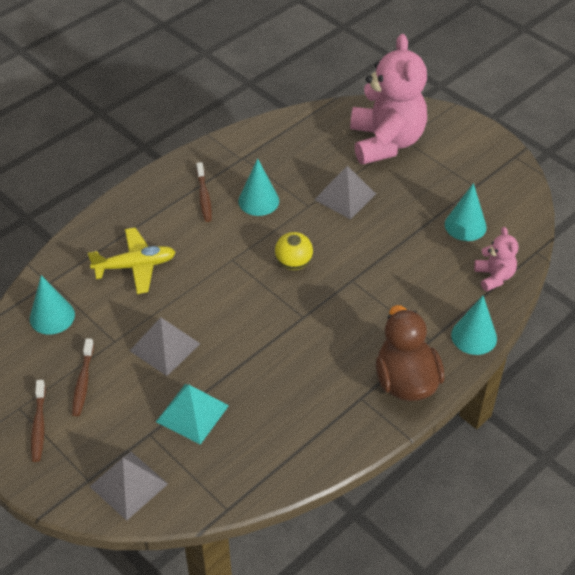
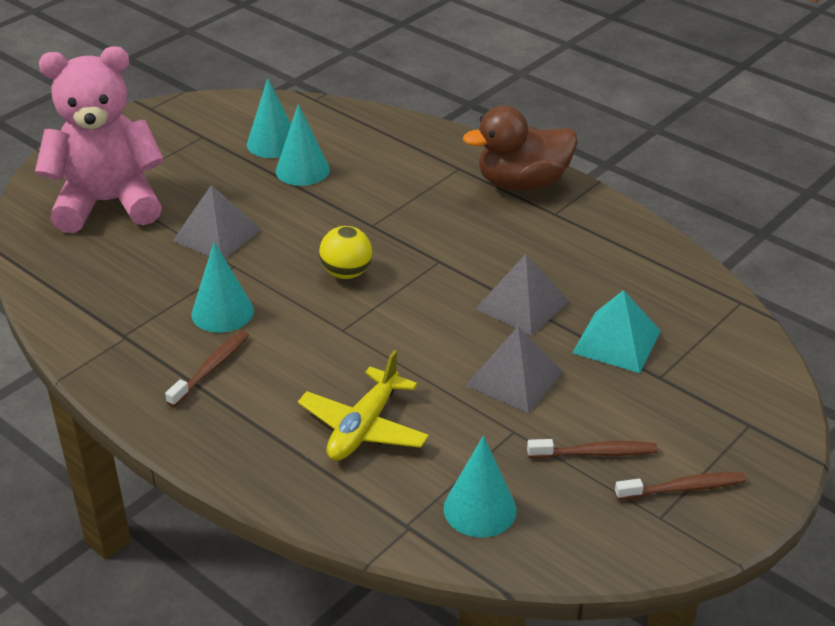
camera: 95 degrees left, 10 degrees down
(129, 485) = (742, 385): grey pyramid -> grey pyramid (522, 304)
(135, 266) = (364, 427): yellow plane -> yellow plane turned 135 degrees counterclockwise
(204, 197) = (211, 368): brown toothbrush -> brown toothbrush turned 45 degrees counterclockwise
(474, 336) = (448, 140): turquoise cone -> turquoise cone (302, 170)
(494, 277) = (356, 126): pink teddy bear -> none

